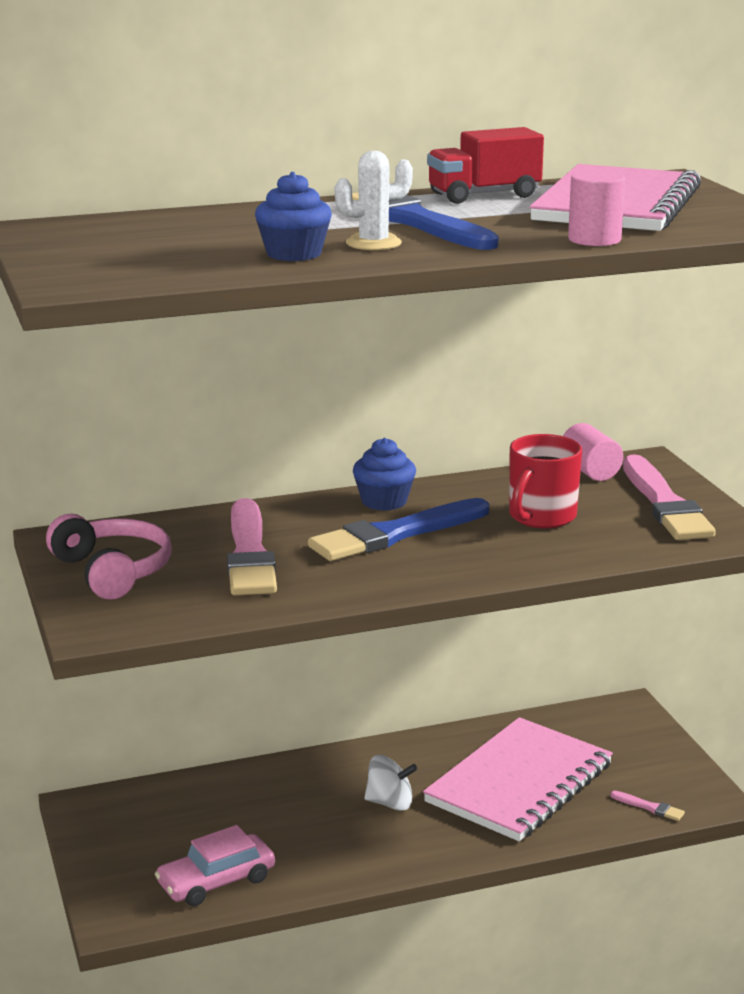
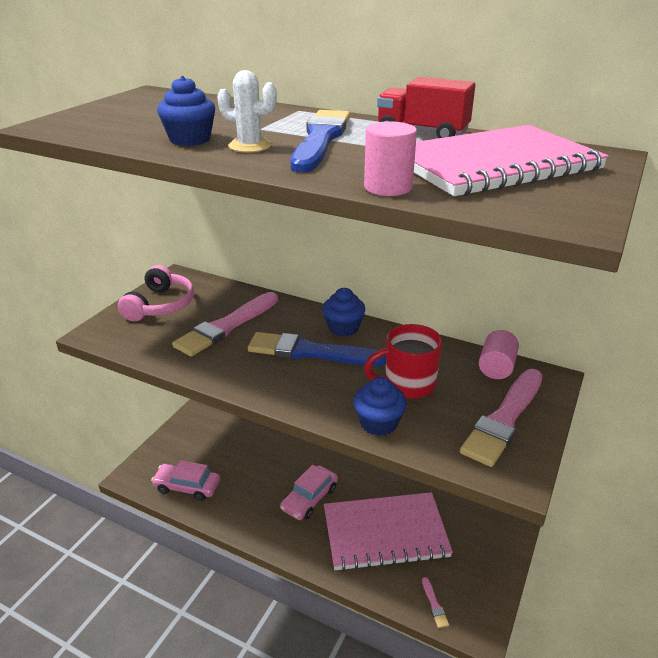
camera: 45 degrees right, 10 degrees up
(390, 803) = (309, 498): white spinning top -> pink car
(573, 554) = (378, 423): none -> blue cupcake

